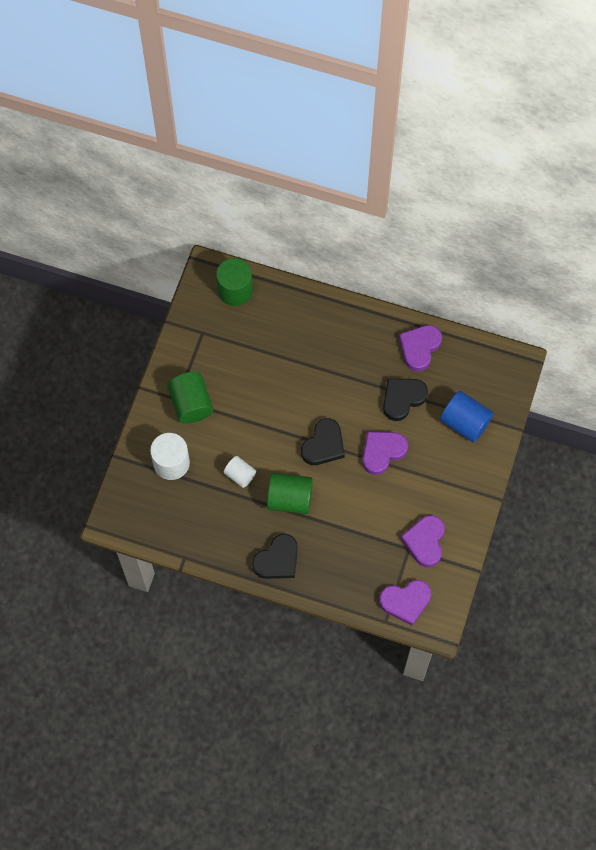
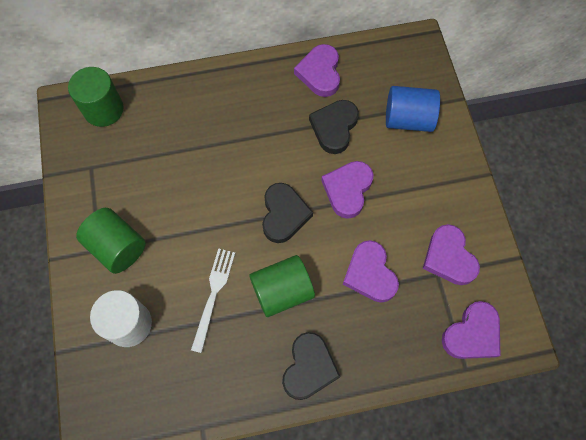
camera: 30 degrees left, 0 degrees up
(240, 475) = (213, 295): white cylinder -> white fork
(359, 521) = (370, 274): none -> purple heart

